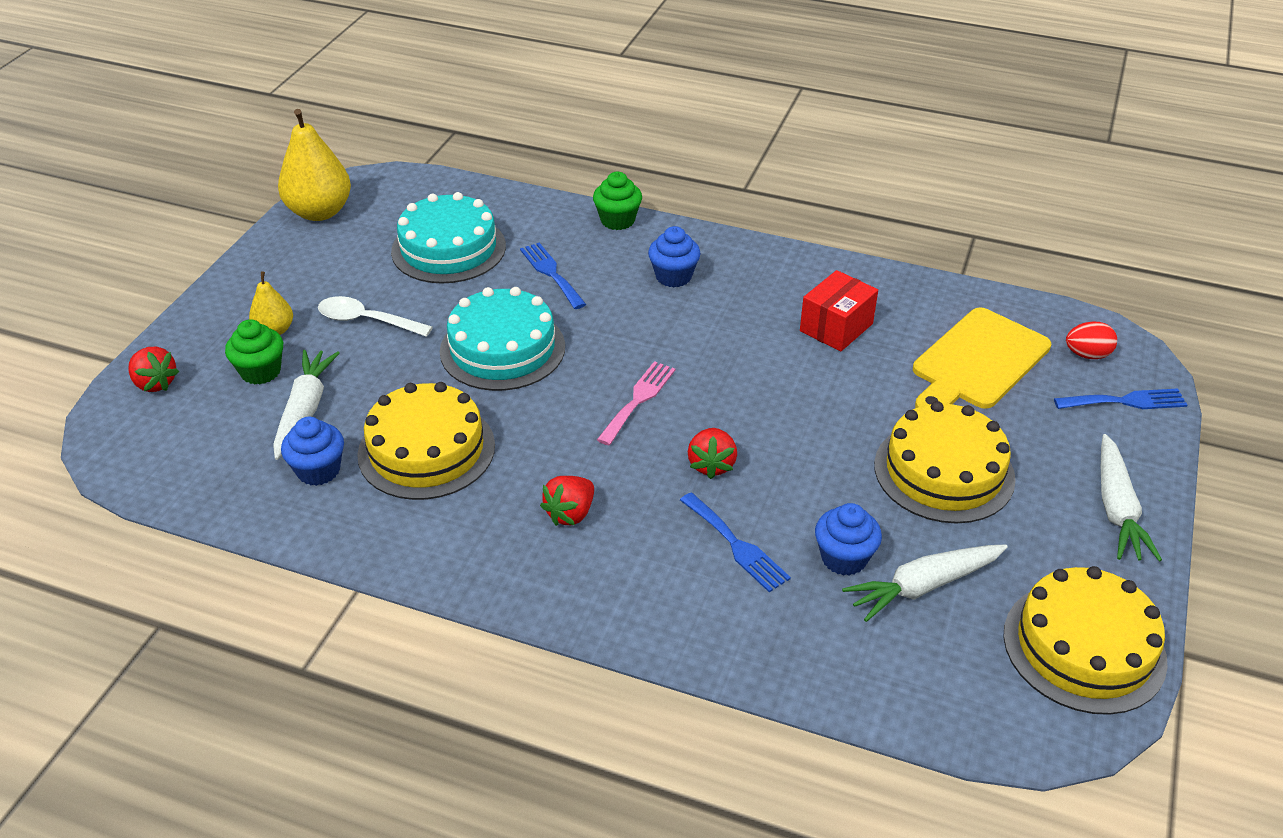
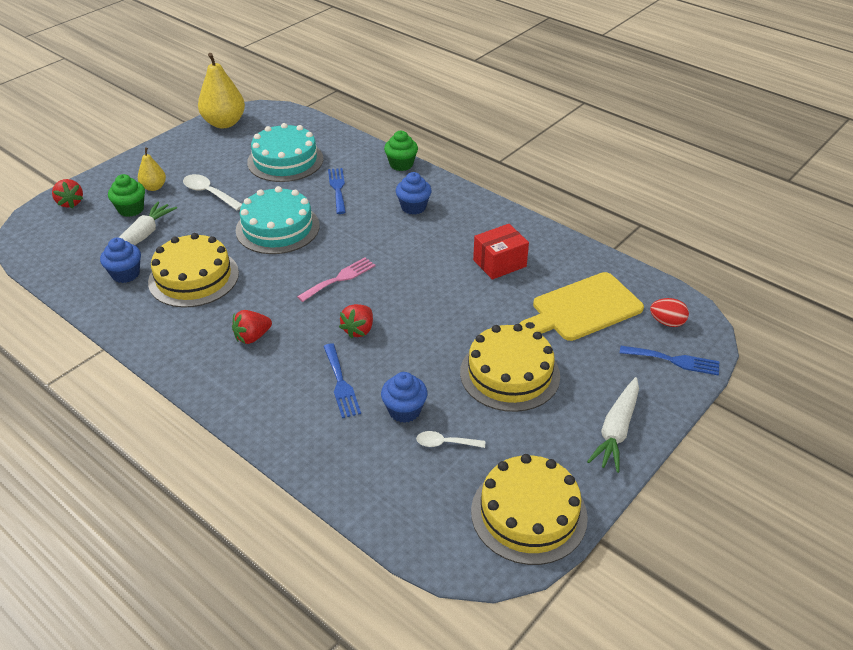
camera: 20 degrees right, 0 degrees up
(924, 586) = (445, 443): white carrot -> white spoon

